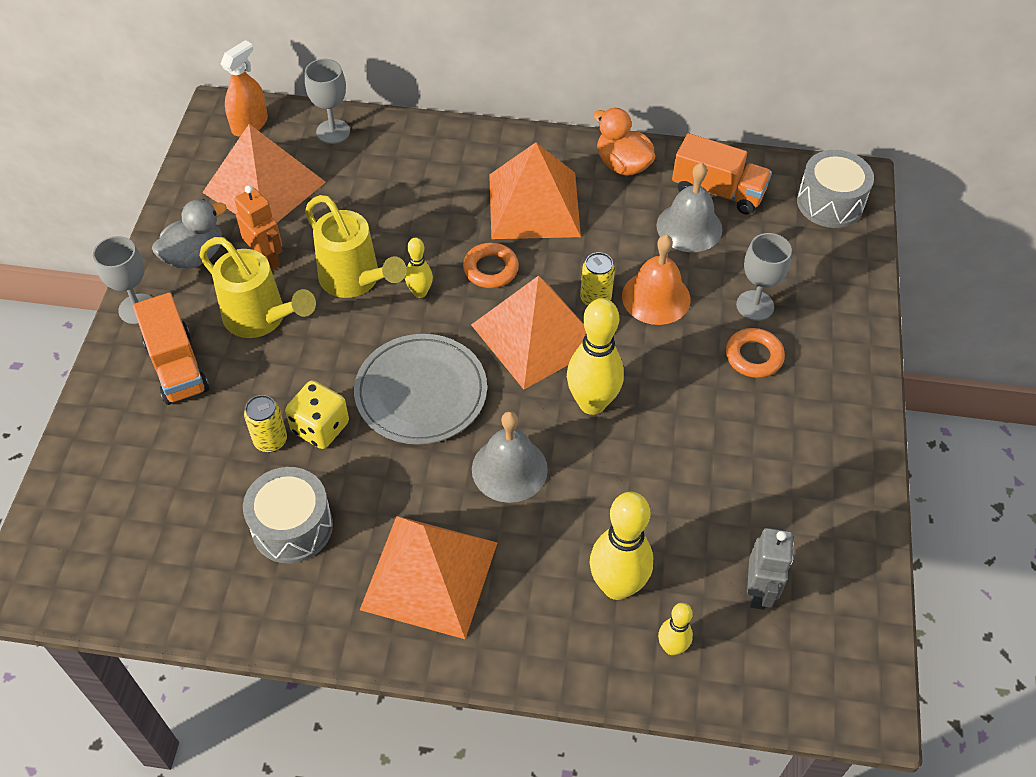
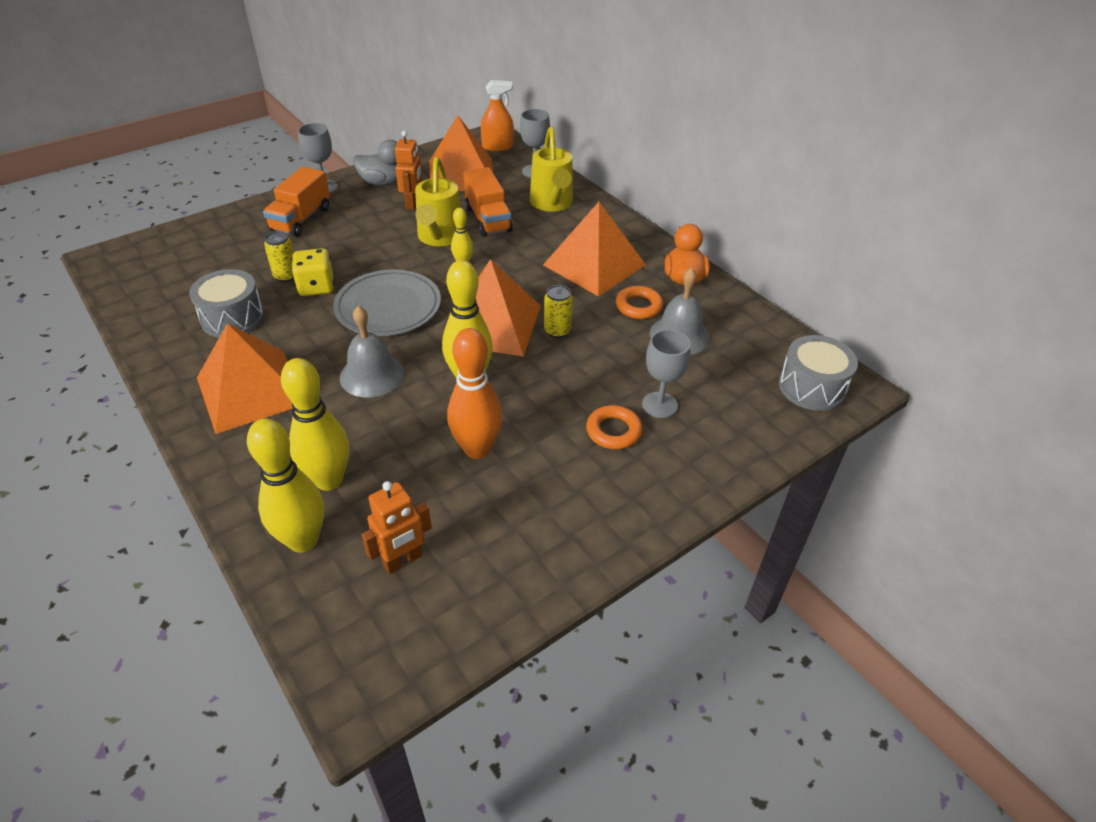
camera: 45 degrees right, 10 degrees down
(261, 318) = (369, 225): yellow watering can -> yellow watering can (552, 204)
(491, 269) = (519, 278): orange ring -> orange ring (638, 306)
(656, 297) = (597, 355): orange bell -> none
(672, 647) = (303, 540): yellow bowling pin -> yellow bowling pin, size x1.89
(684, 458) = (477, 449): none -> orange bowling pin
(718, 191) = (731, 329): orange truck -> orange truck (488, 219)
(759, 591) = (403, 560): grey robot -> orange robot

